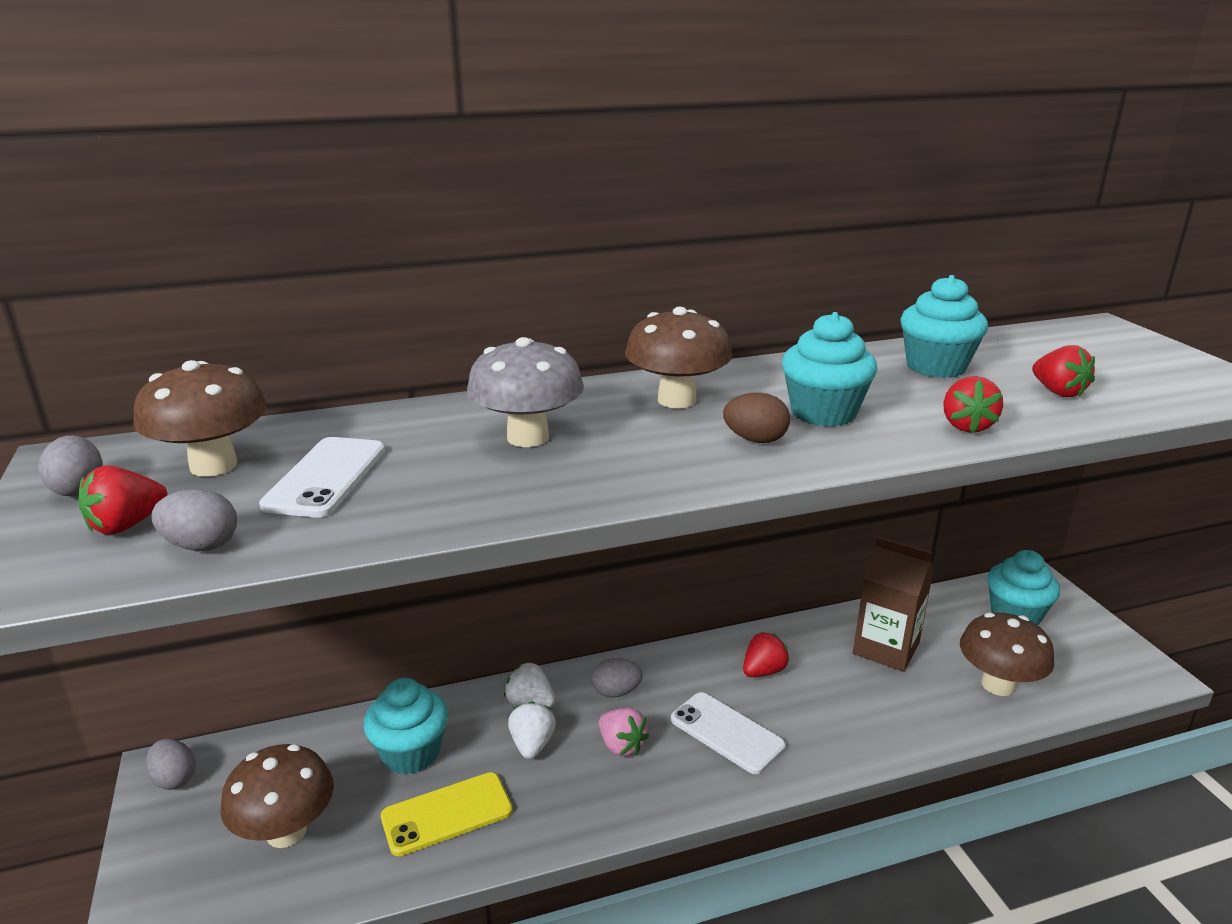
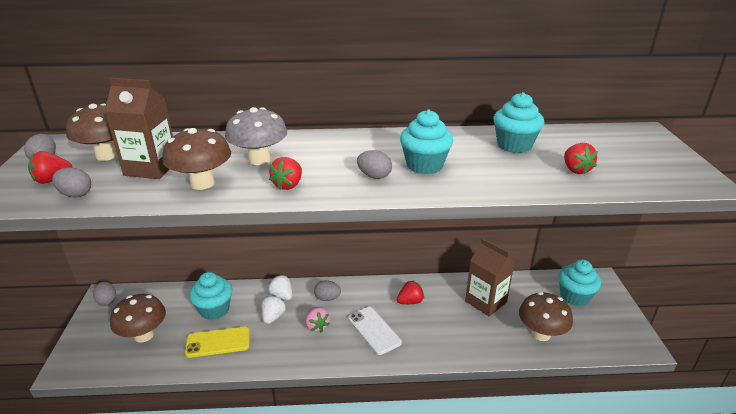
camera: 15 degrees right, 5 degrees up
(326, 477) = (151, 168): white phone -> brown carton
(676, 400) = (351, 148): brown mushroom -> brown mushroom (202, 183)
(755, 440) = (374, 176): brown egg -> grey egg
(966, 426) = (500, 183): red strawberry -> red strawberry (288, 185)

